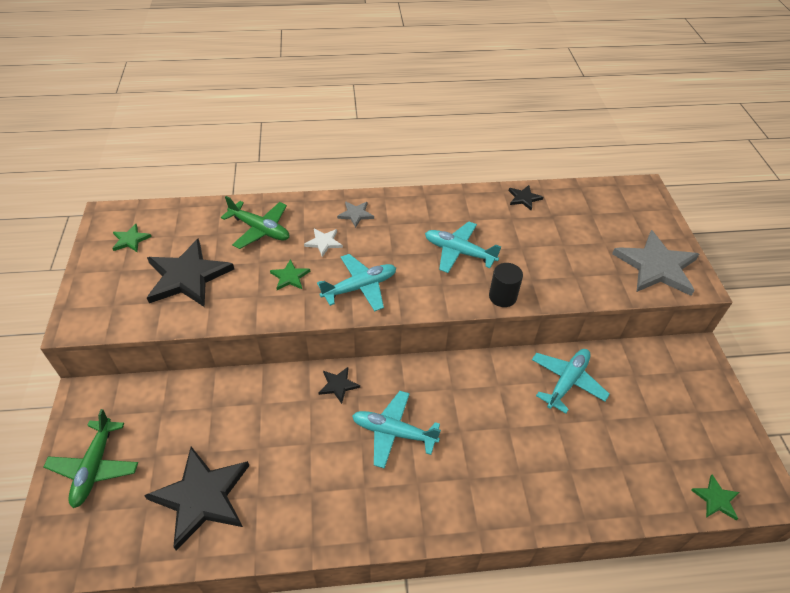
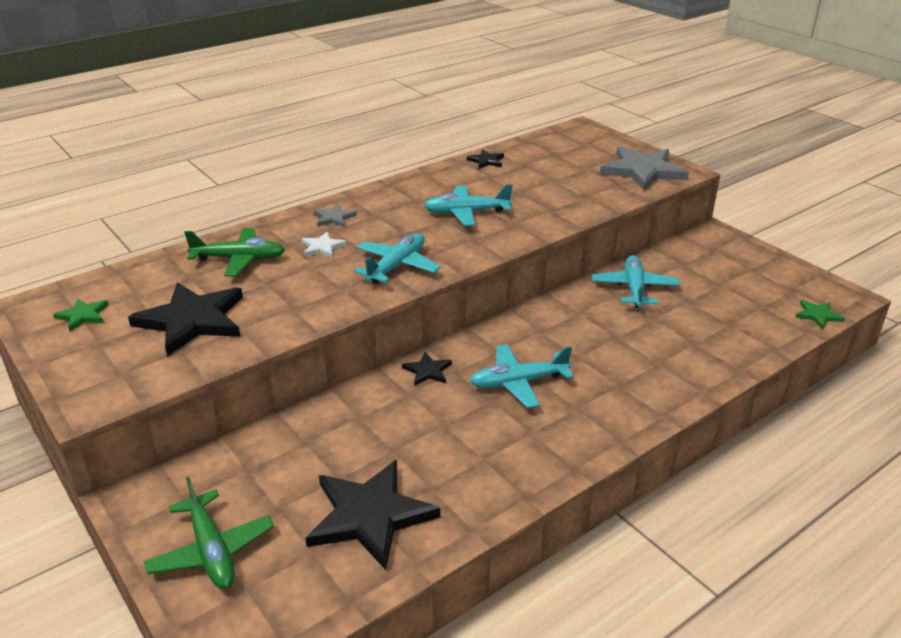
camera: 30 degrees left, 15 degrees down
(290, 277) = (313, 282): green star -> none
(502, 296) = (538, 229): black cylinder -> none

